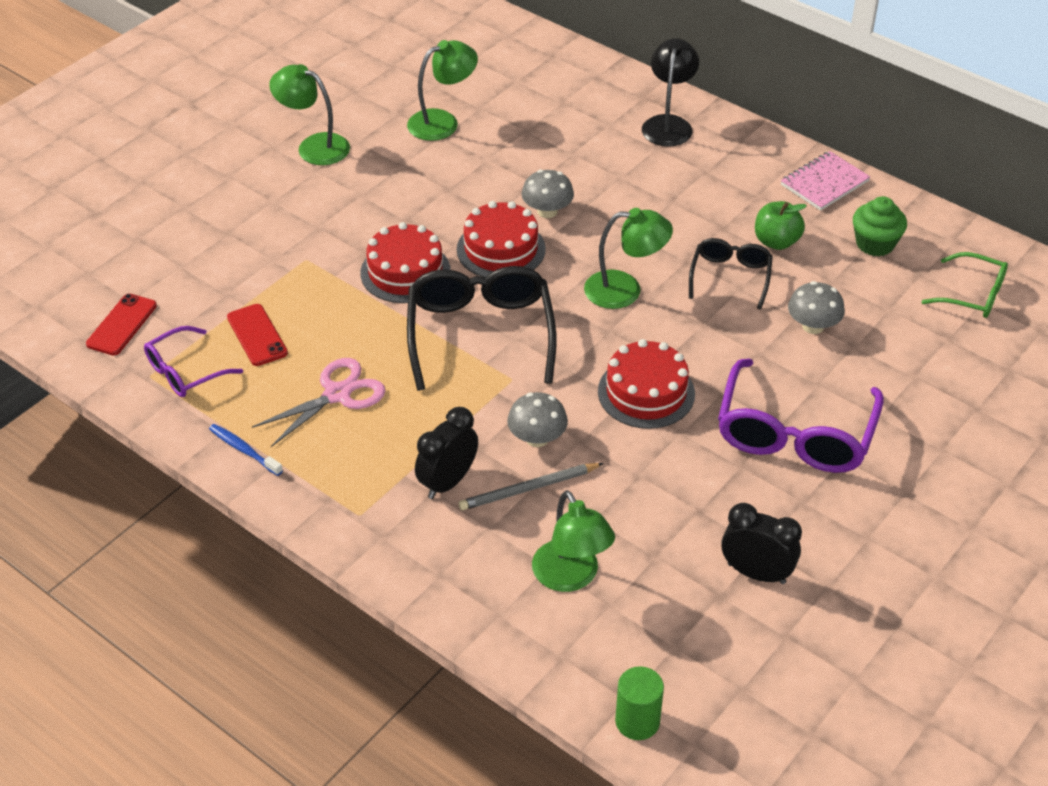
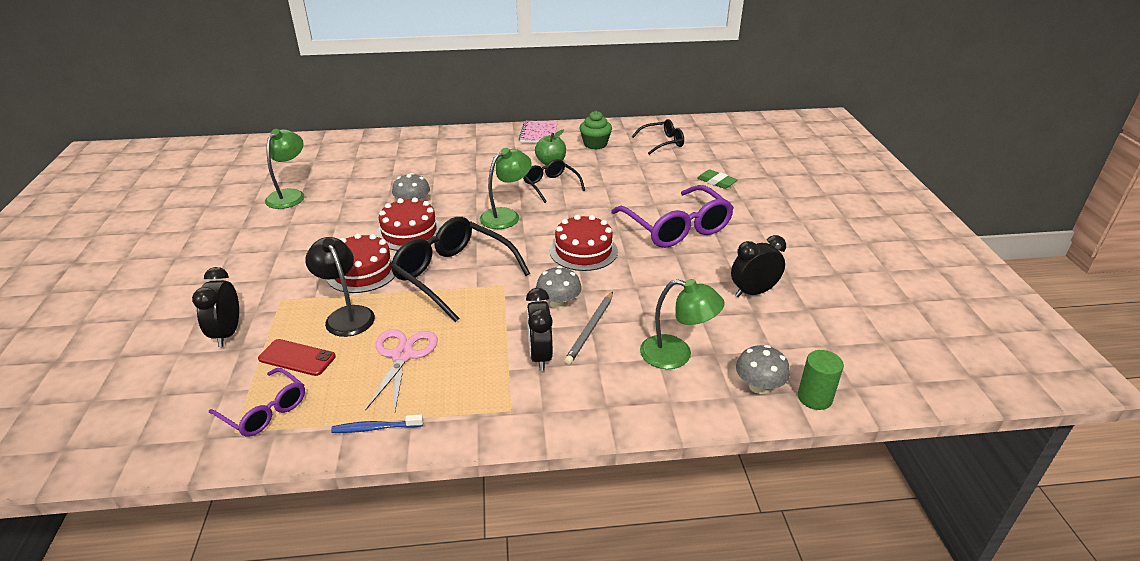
camera: 45 degrees left, 10 degrees down
(122, 325) = (167, 415): red phone -> none
(186, 371) = (264, 410): purple glasses -> purple glasses turned 60 degrees counterclockwise
(232, 270) = (227, 333): none -> black clock
(314, 146) = (210, 243): green lamp -> none
(668, 124) = (428, 144): black lamp -> black lamp (346, 315)
(813, 326) = (617, 184): grey mushroom -> grey mushroom (759, 386)
(950, 402) = (716, 182): none -> green eraser
(972, 294) = (662, 142): green glasses -> black glasses

